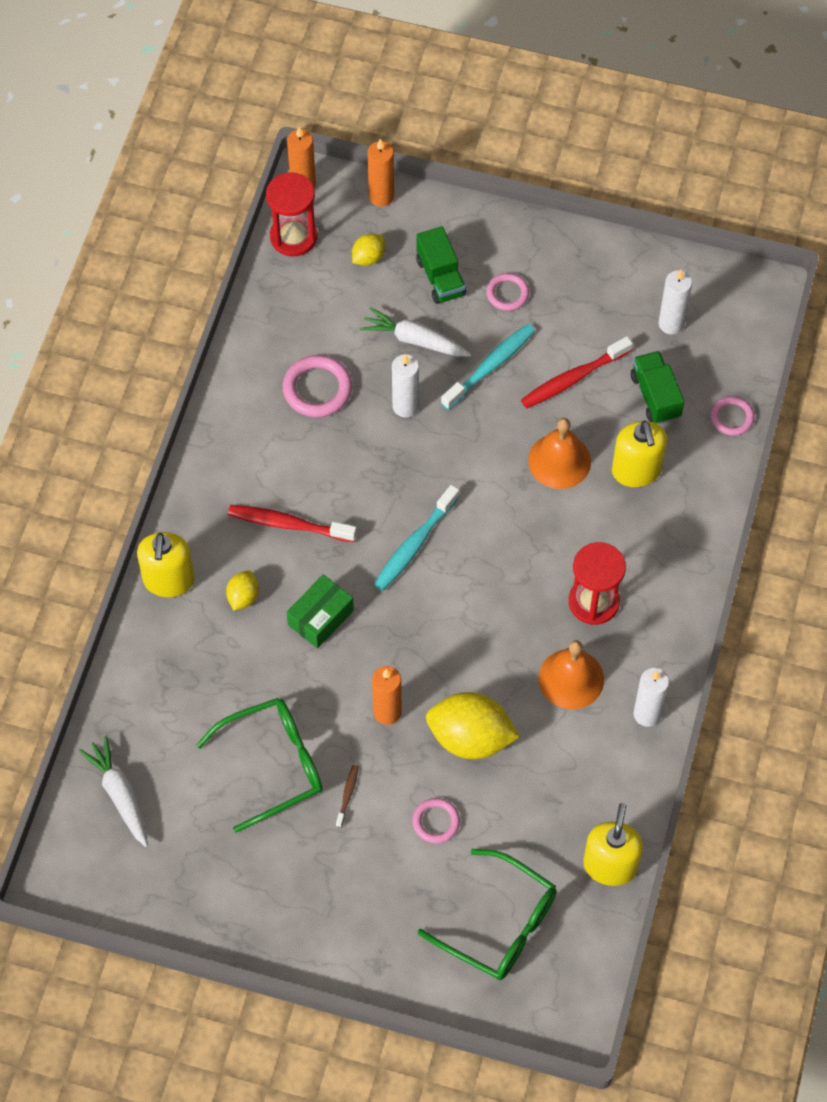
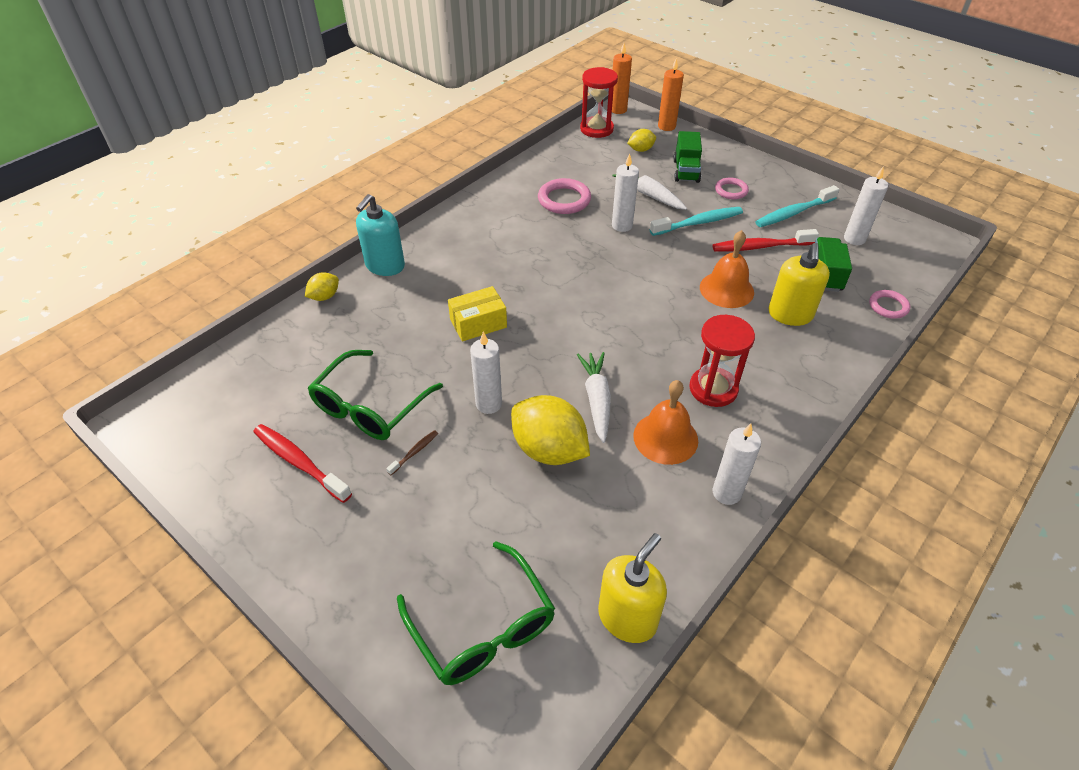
camera: 25 degrees right, 15 degrees down
(120, 795) = (238, 382): white carrot -> white carrot (596, 400)
(169, 580) = (385, 266): yellow soap dispenser -> turquoise soap dispenser
(243, 597) = (430, 292): yellow lemon -> yellow lemon (324, 296)
(273, 765) = (370, 406): green glasses -> green glasses turned 120 degrees clockwise
(288, 524) = (493, 262): red toothbrush -> red toothbrush (299, 462)
(320, 617) = (478, 323): green box -> yellow box
(387, 712) = (489, 404): orange candle -> white candle
(414, 544) = (581, 303): turquoise toothbrush -> turquoise toothbrush (793, 213)
(436, 822) = (477, 505): pink ring -> none

